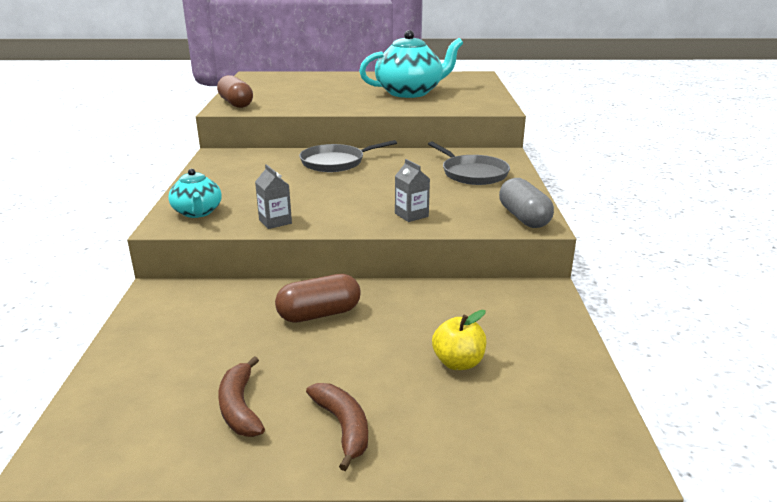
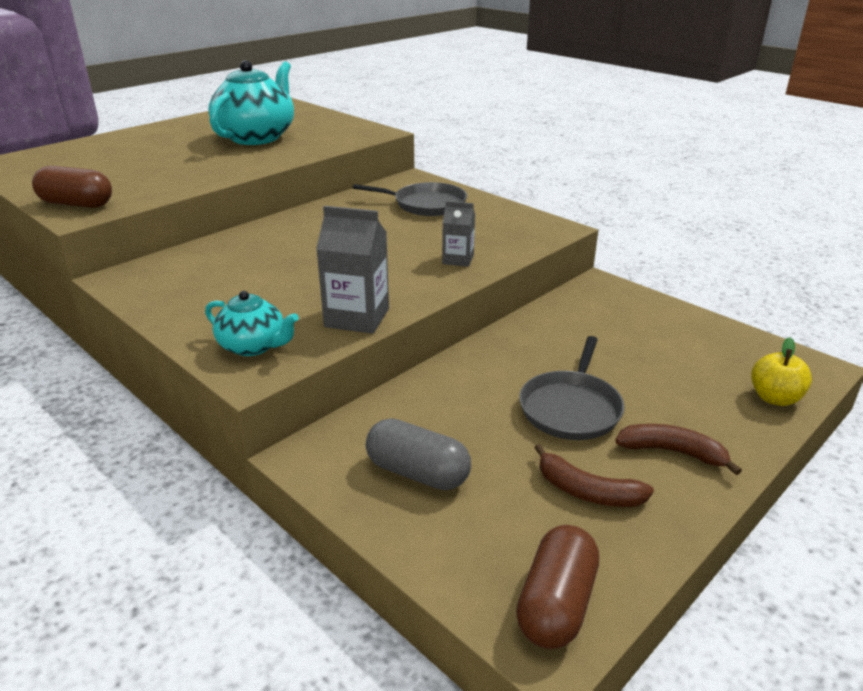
camera: 45 degrees left, 5 degrees up
(275, 221) = (357, 317): grey carton -> grey carton, size x1.66
(319, 314) = (492, 386): brown capsule -> brown capsule (556, 604)
(335, 162) = (281, 238): grey pan -> grey pan (571, 408)
(458, 362) = (646, 363): yellow apple -> yellow apple (774, 398)
(523, 218) = (538, 227): grey capsule -> grey capsule (417, 473)

